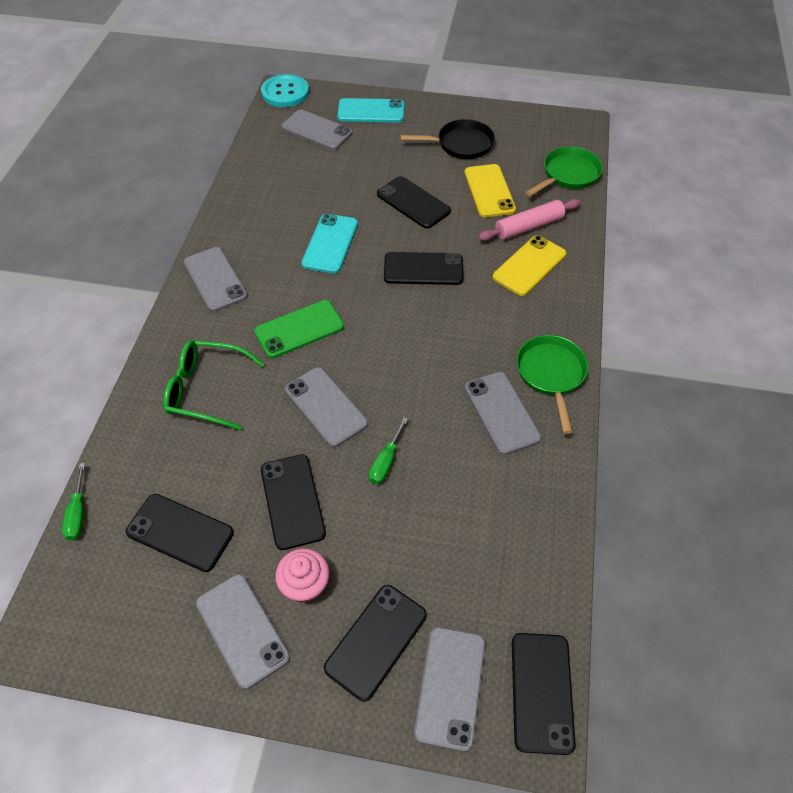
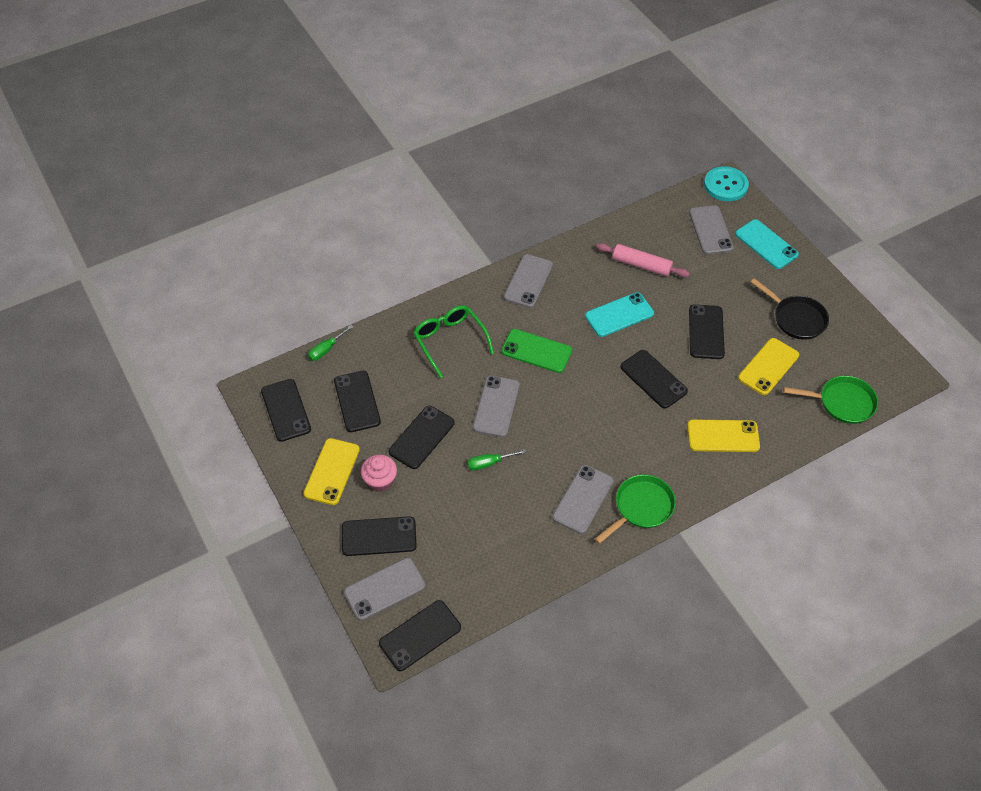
camera: 50 degrees right, 0 degrees up
(106, 620) = (285, 410): none -> black phone
(242, 630) = (332, 471): grey phone -> yellow phone
(528, 226) = (760, 412): pink rolling pin -> pink rolling pin (641, 265)

